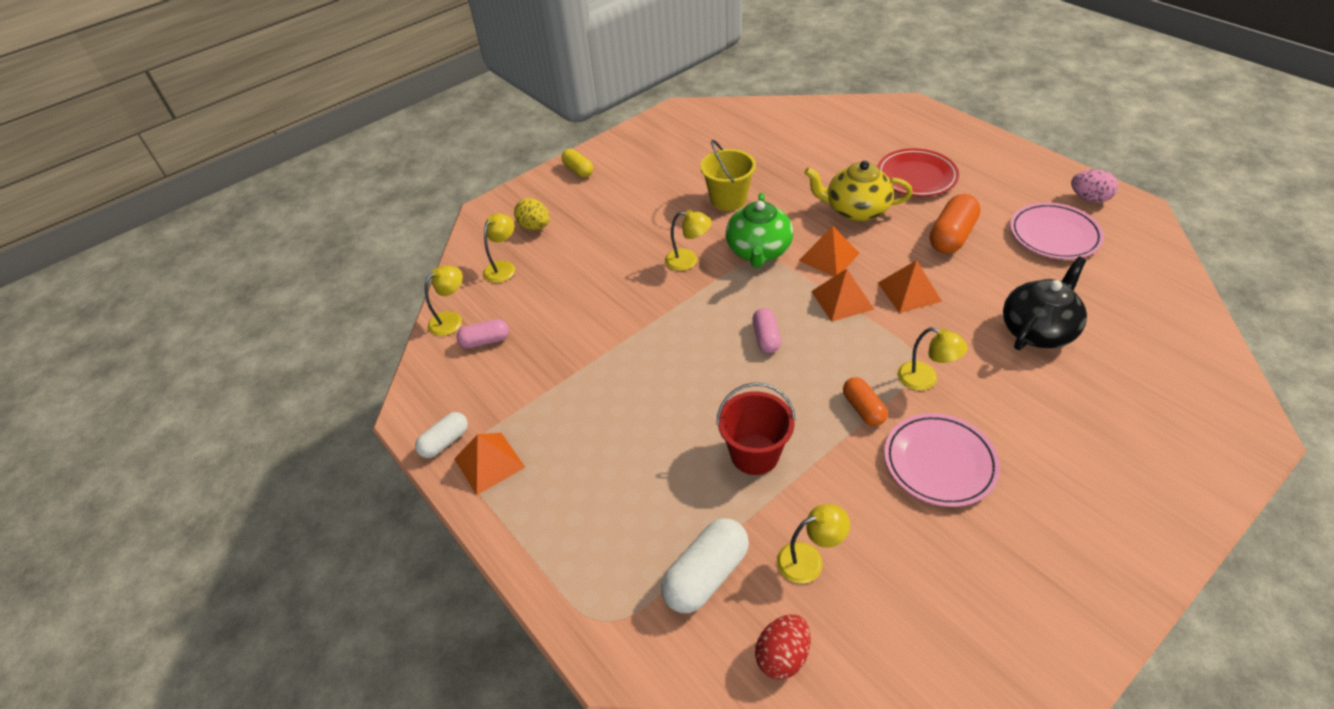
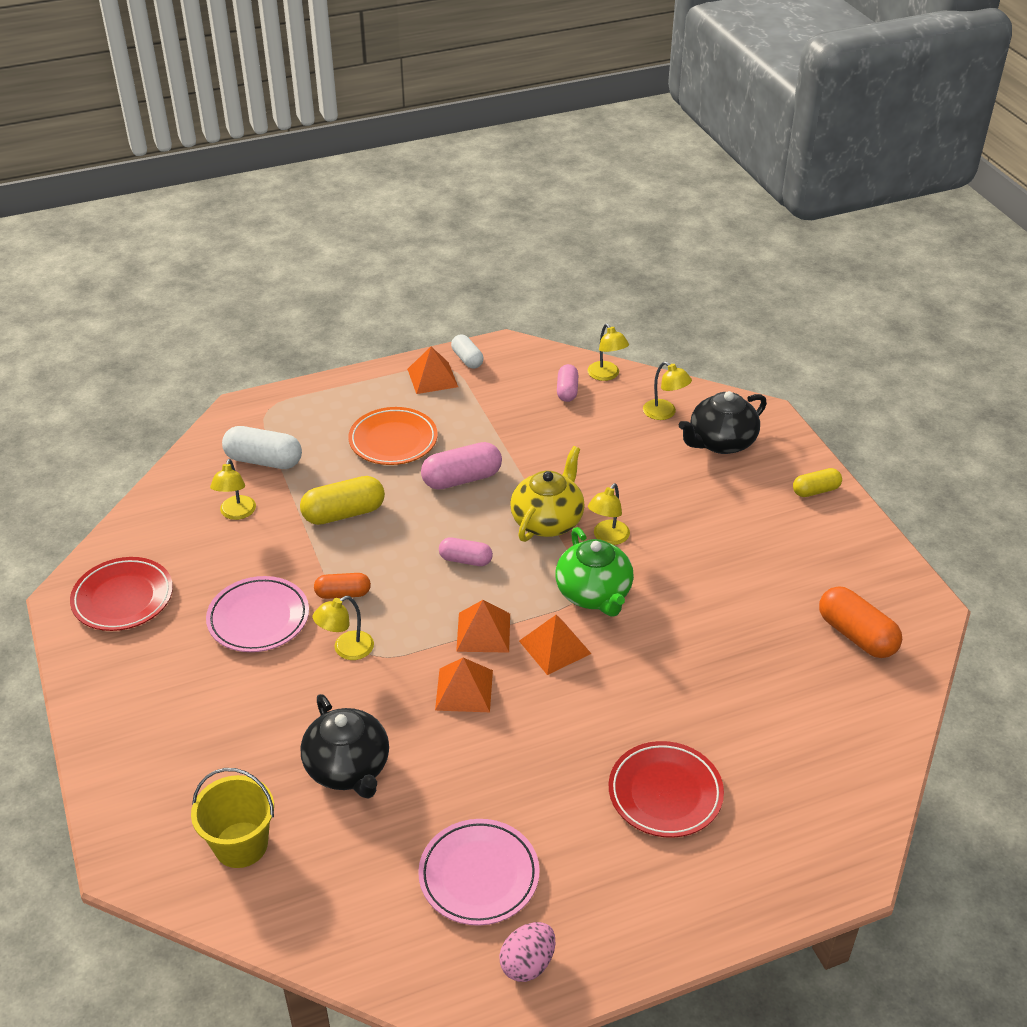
camera: 105 degrees right, 5 degrees down
(535, 227) = (721, 442): yellow egg -> black teapot
(617, 457) = (393, 440): none -> orange plate
(656, 377) = (462, 479): none -> pink capsule
(706, 575) = (264, 461): white capsule -> white capsule turned 45 degrees counterclockwise
(728, 199) = (700, 597): yellow bucket -> yellow bucket (241, 845)
(754, 454) = (344, 513): red bucket -> yellow capsule
(758, 251) = (594, 594): green teapot -> green teapot turned 135 degrees counterclockwise
(782, 656) = (184, 479): red egg -> none
(856, 210) = (625, 703): yellow teapot -> yellow teapot (548, 521)
(951, 236) = (531, 771): orange capsule -> orange capsule (856, 635)
(1006, 611) = (123, 598): none -> red plate

